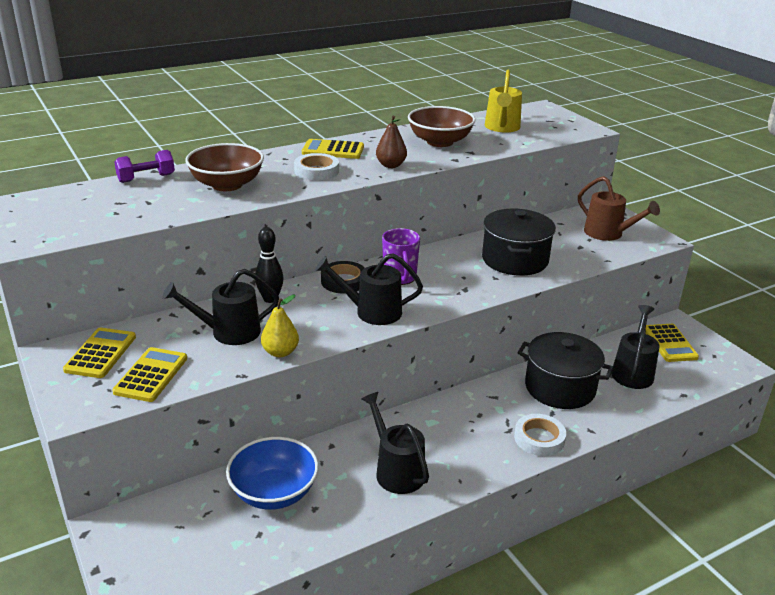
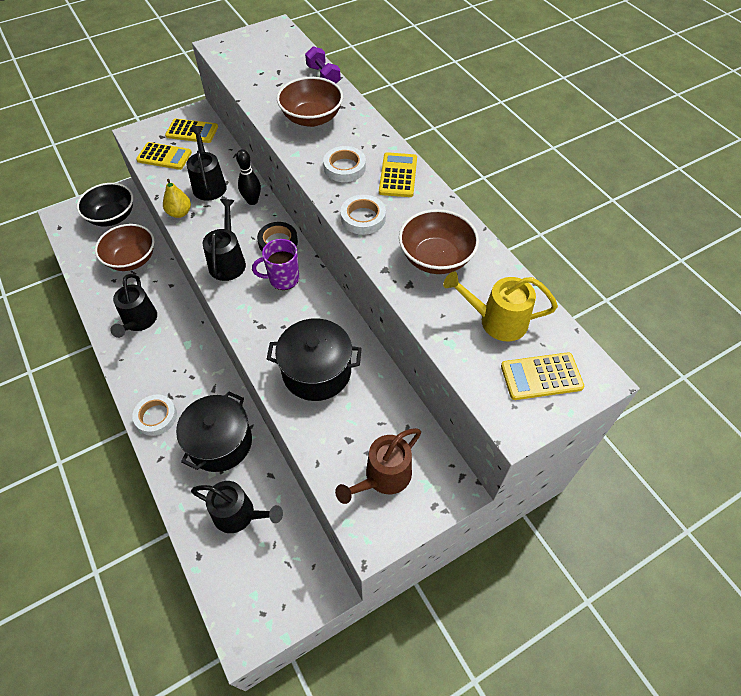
camera: 90 degrees right, 25 degrees up
(167, 530) = (112, 217): none -> black bowl
(274, 492) = (131, 259): blue bowl -> brown bowl
(391, 165) = (363, 218): brown pear -> white tape
(396, 470) = (139, 322): black watering can -> black watering can turned 120 degrees clockwise
(670, 343) = (287, 568): yellow calculator -> yellow calculator (541, 376)

